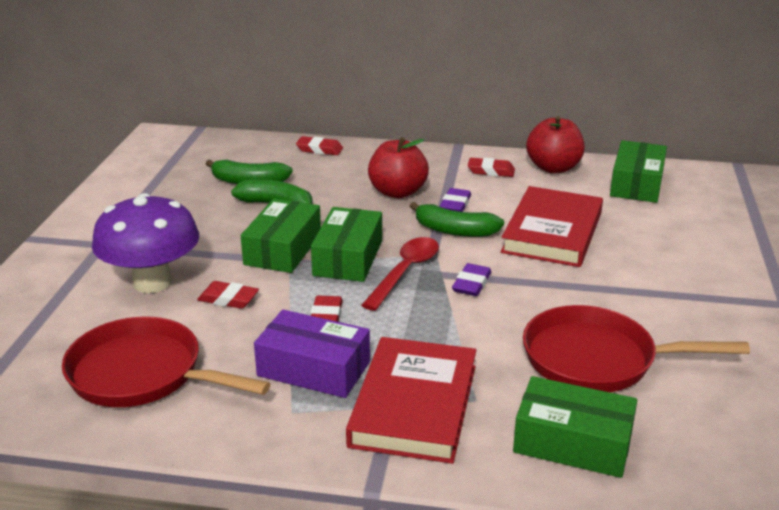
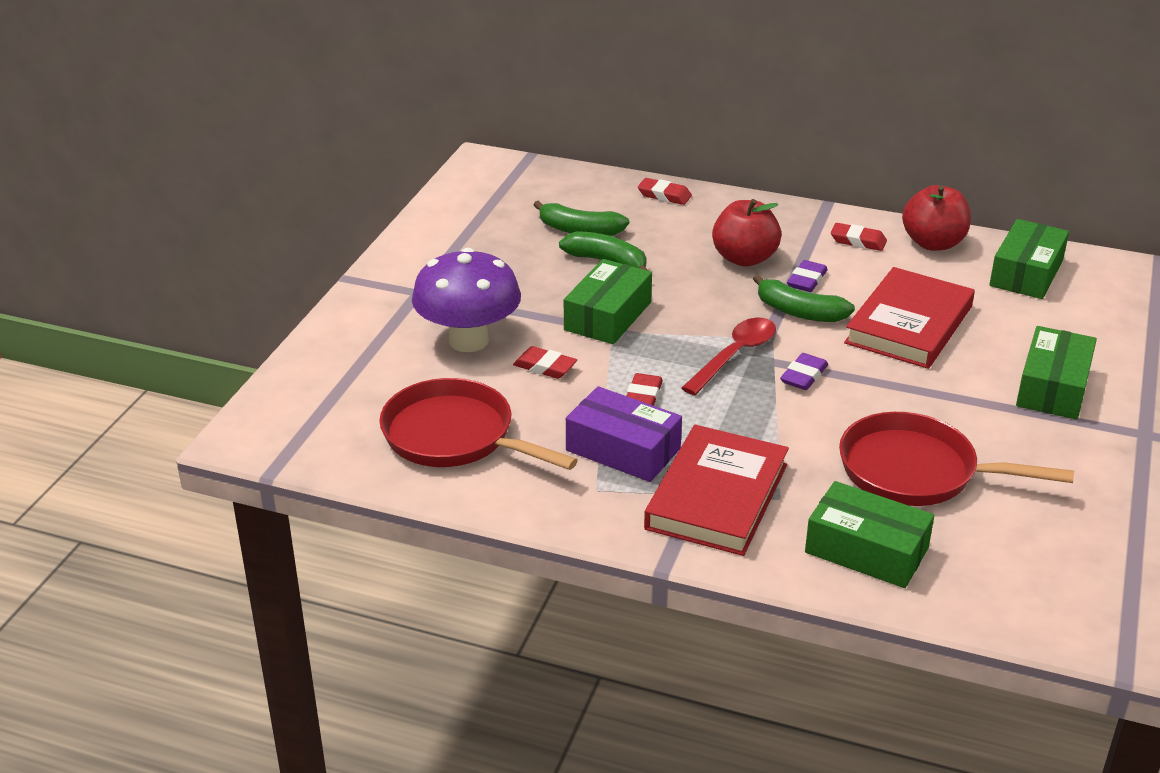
camera: 10 degrees right, 5 degrees up
(348, 258) = (676, 333): green box -> green box (1052, 387)

